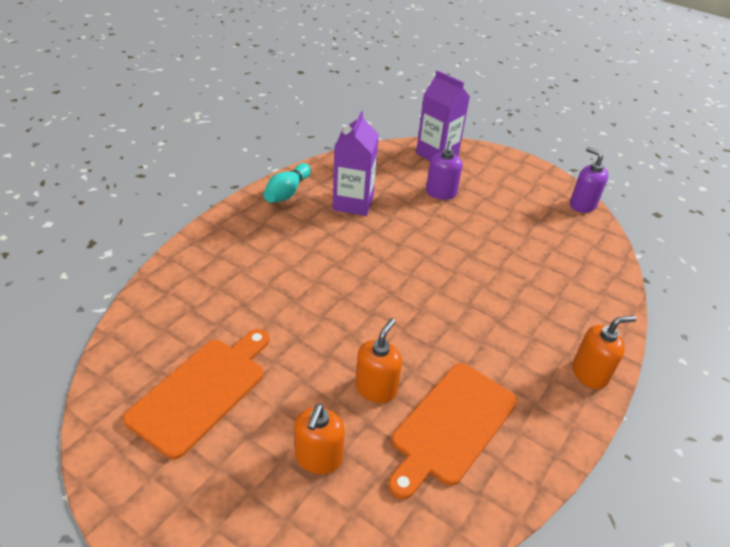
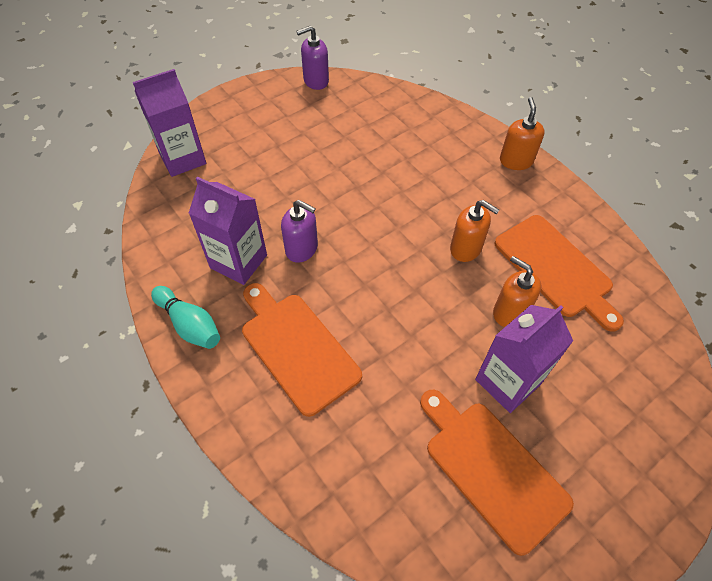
camera: 70 degrees left, 15 degrees up
(285, 249) = (297, 348): none -> orange cutting board
(294, 394) = (507, 382): none -> purple carton
(318, 458) = (579, 377): orange soap dispenser -> orange soap dispenser (466, 248)
(441, 193) = (254, 178): purple soap dispenser -> purple soap dispenser (302, 249)

